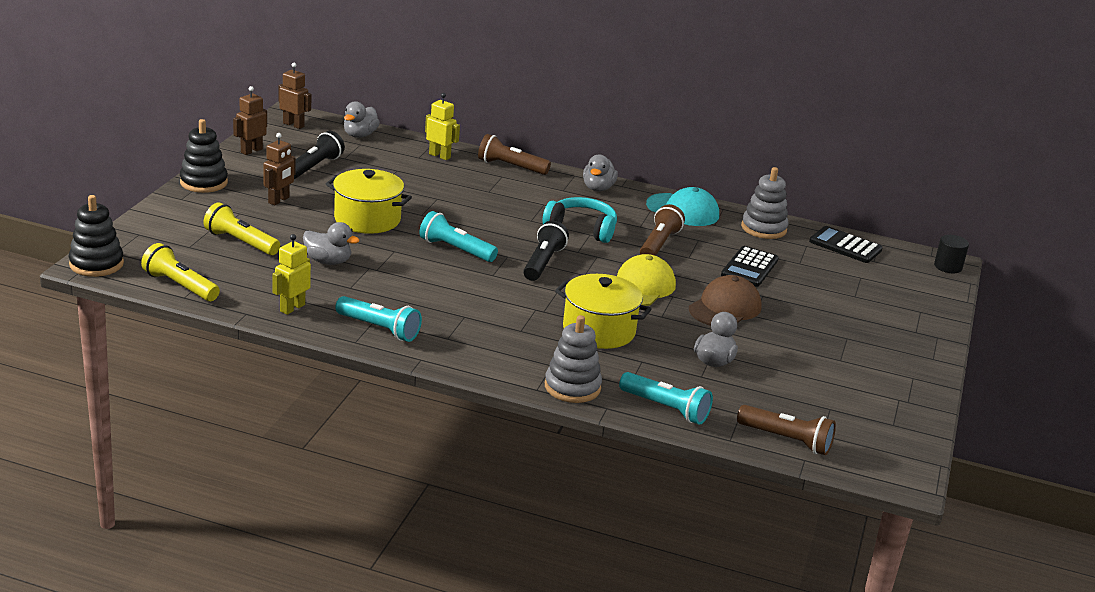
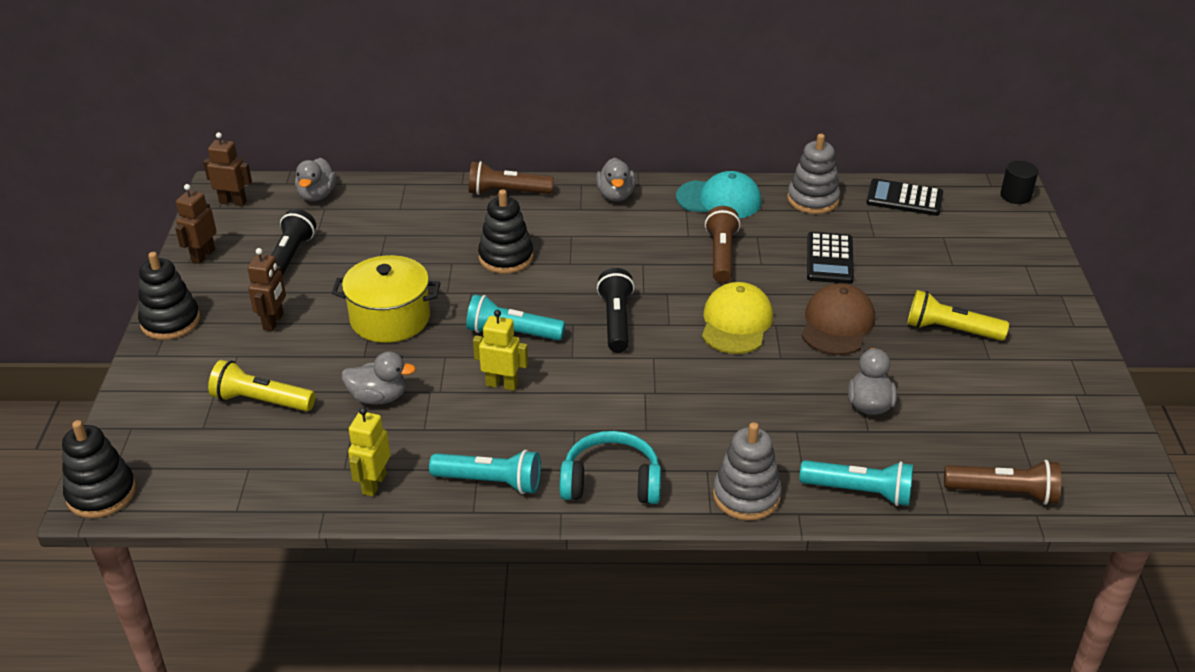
camera: 15 degrees left, 10 degrees up
(180, 286) = (222, 494): yellow flashlight -> yellow flashlight (950, 330)
(440, 156) = (422, 199): yellow robot -> yellow robot (502, 384)
(482, 205) = (506, 257): none -> black stacking toy
(582, 228) = (630, 258): turquoise headphones -> turquoise headphones (611, 482)
(599, 330) = (728, 401): yellow pot -> none

